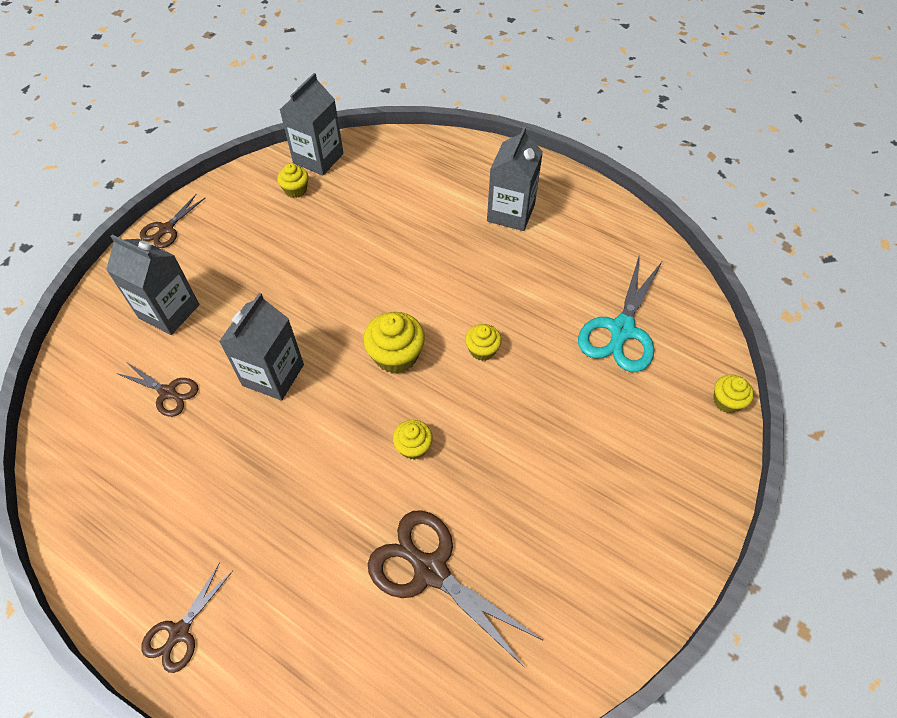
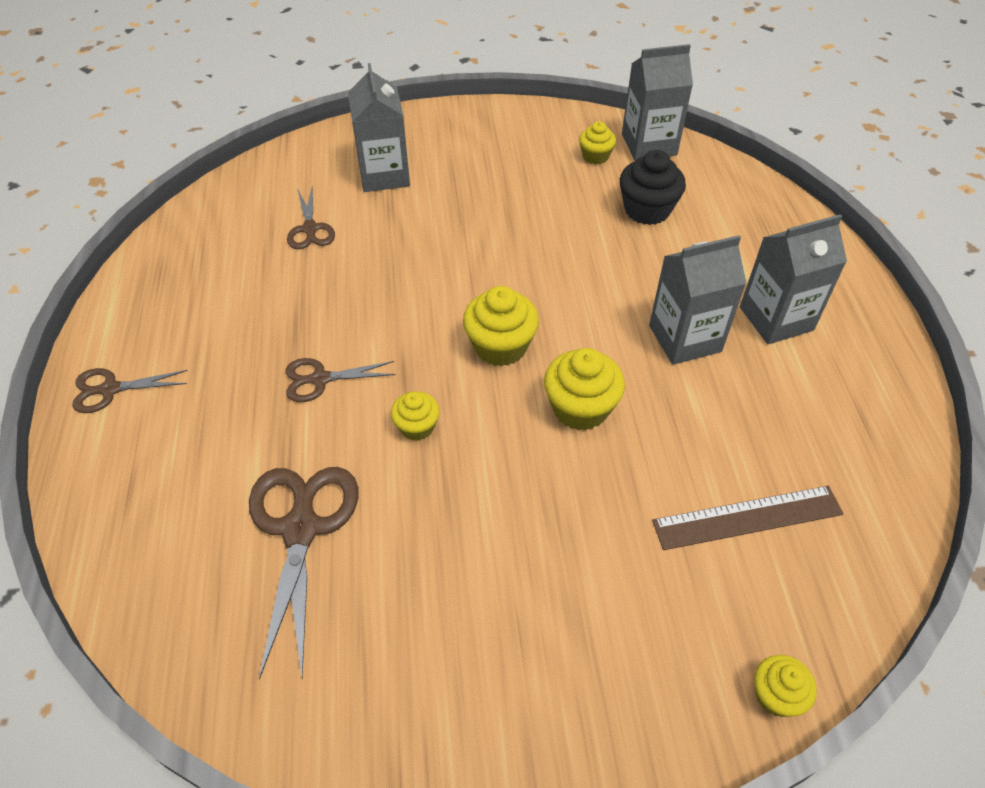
camera: 50 degrees right, 5 degrees down
(166, 229) = (458, 116): brown scissors -> brown scissors (320, 379)
(273, 375) = (391, 278): grey carton -> grey carton (685, 338)
(369, 202) = (647, 210): none -> black cupcake
(482, 350) = (580, 408): yellow cupcake -> yellow cupcake, size x1.65
(621, 331) = (747, 517): turquoise scissors -> brown ruler

